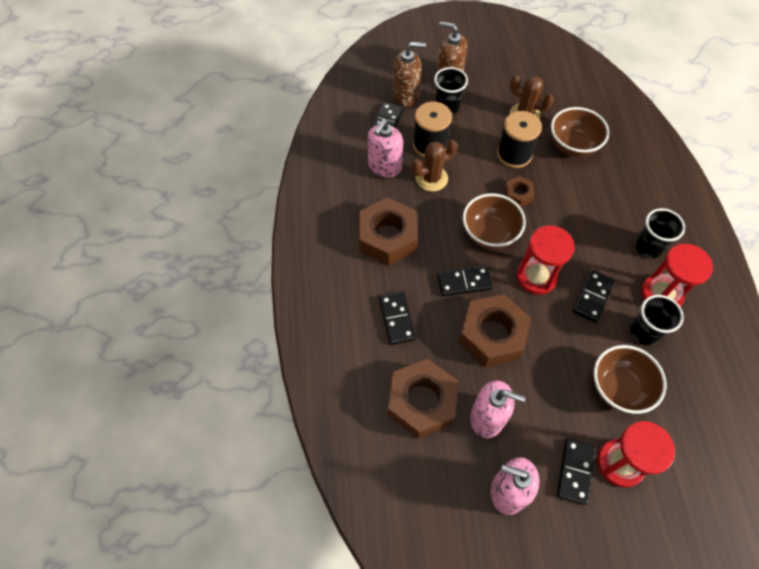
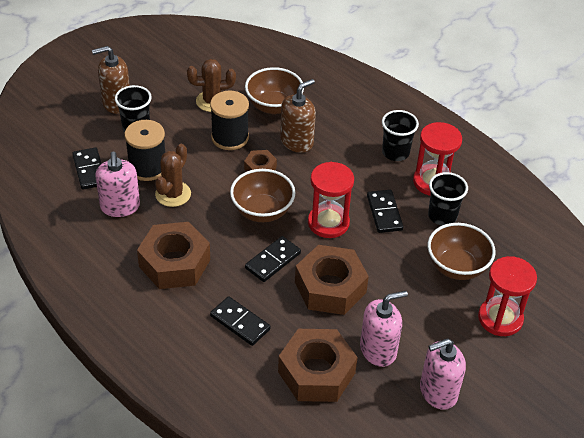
camera: 40 degrees left, 15 degrees down
(406, 95) = (87, 136): brown soap dispenser -> brown soap dispenser (297, 141)
(575, 471) = (473, 345): black domino -> none

